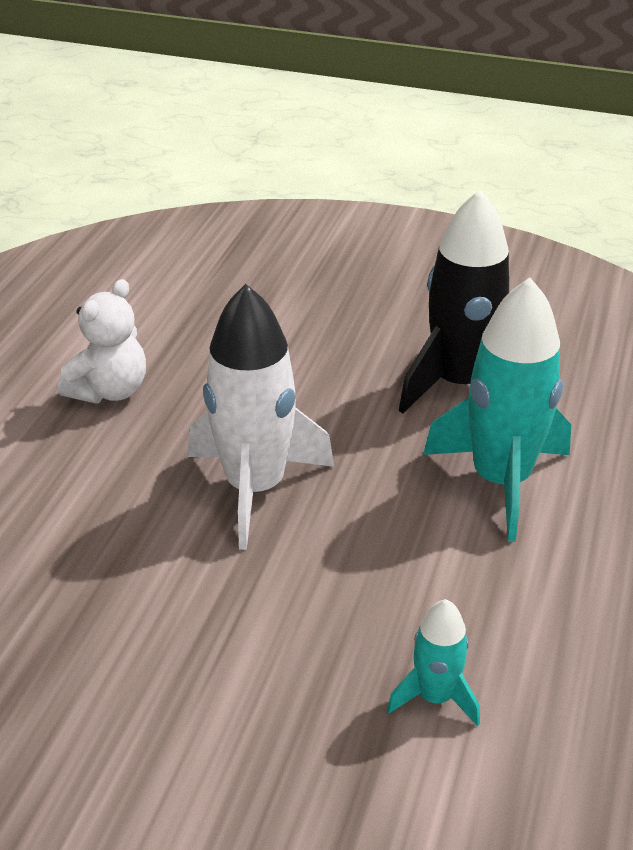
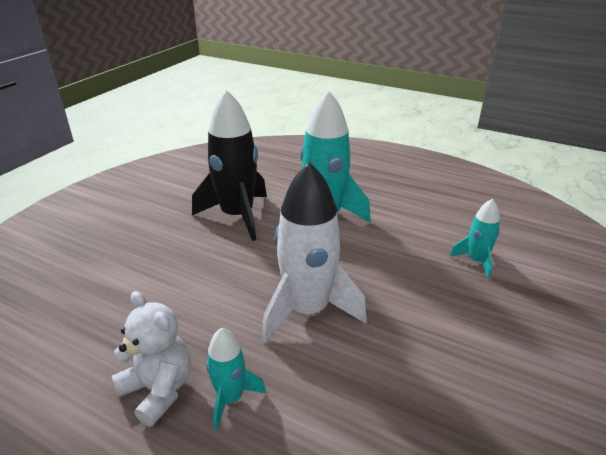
camera: 80 degrees left, 5 degrees down
(101, 444) = (230, 398): none -> turquoise rocket

